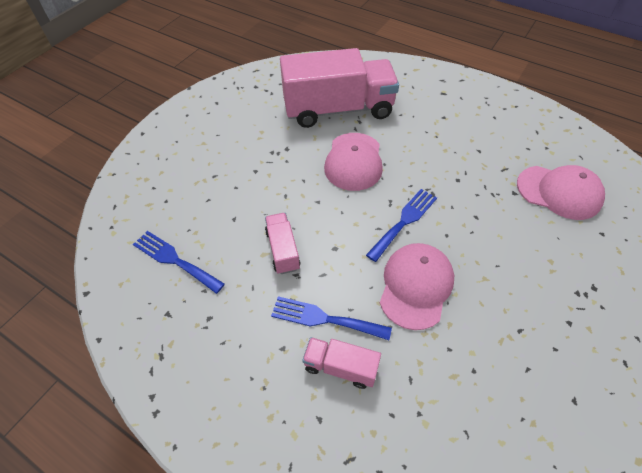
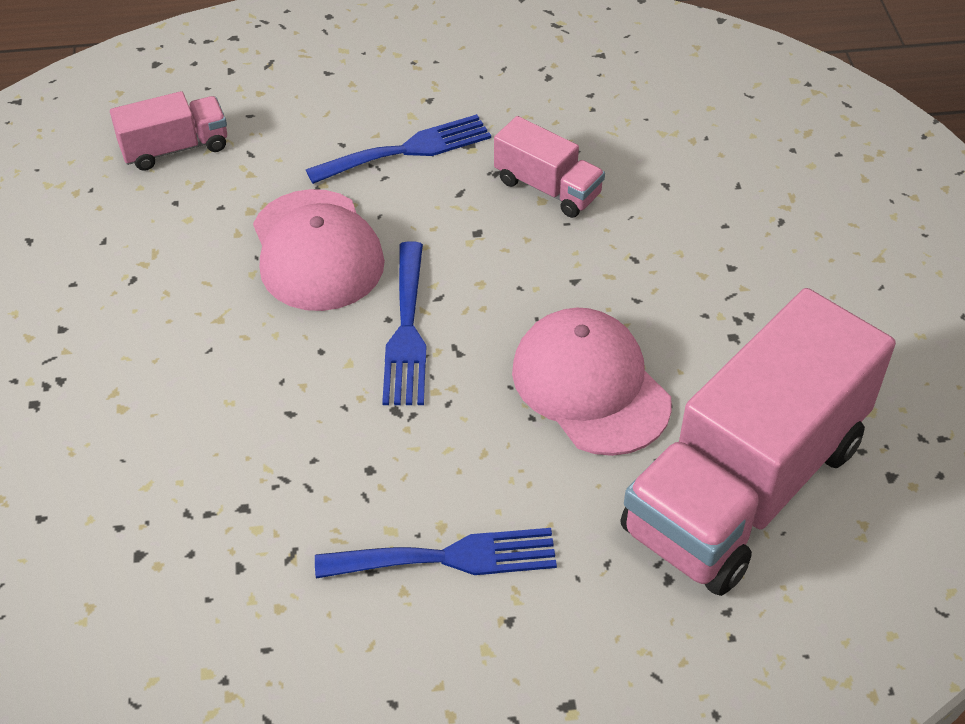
camera: 140 degrees right, 5 degrees down
(175, 260) = (671, 99): blue fork -> blue fork (448, 557)
(340, 367) = (344, 120): pink truck -> pink truck (175, 148)
(559, 192) = (153, 564): pink cap -> none

